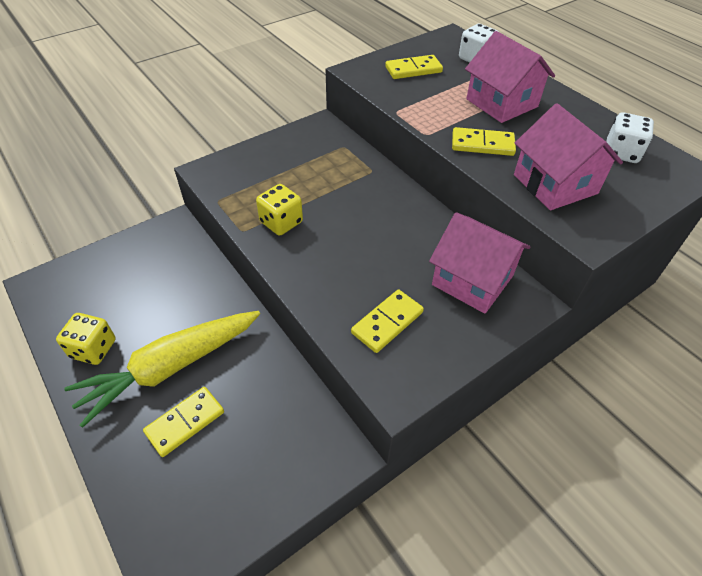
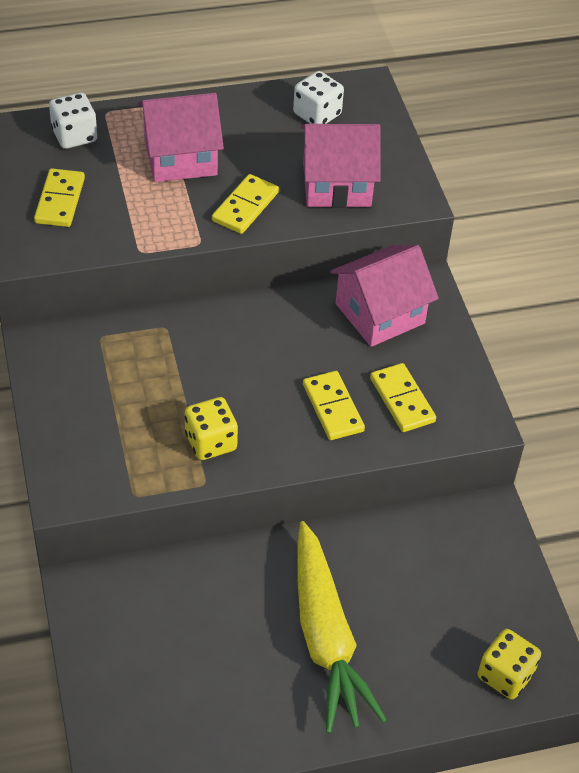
camera: 70 degrees left, 0 degrees up
(93, 349) = (261, 713): yellow dice -> yellow dice (505, 675)
(185, 422) = (404, 637): yellow domino -> yellow domino (333, 408)

